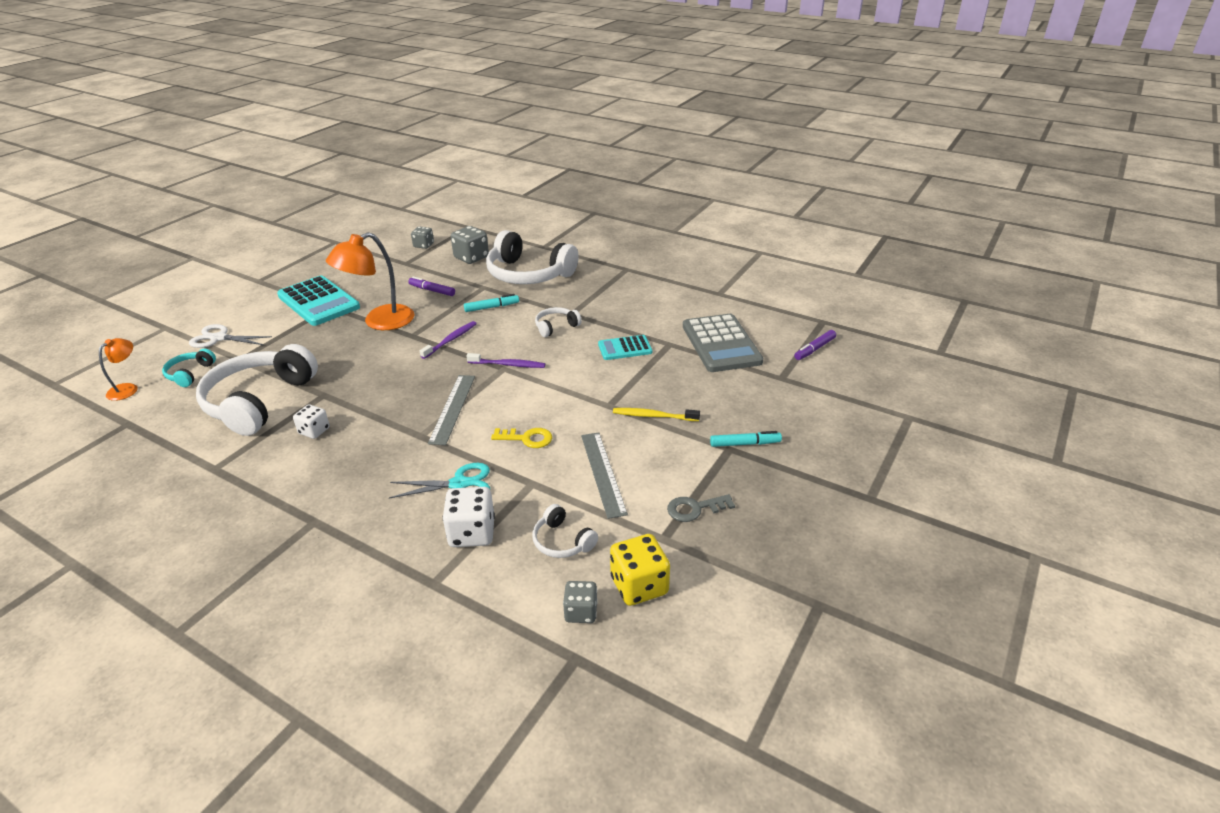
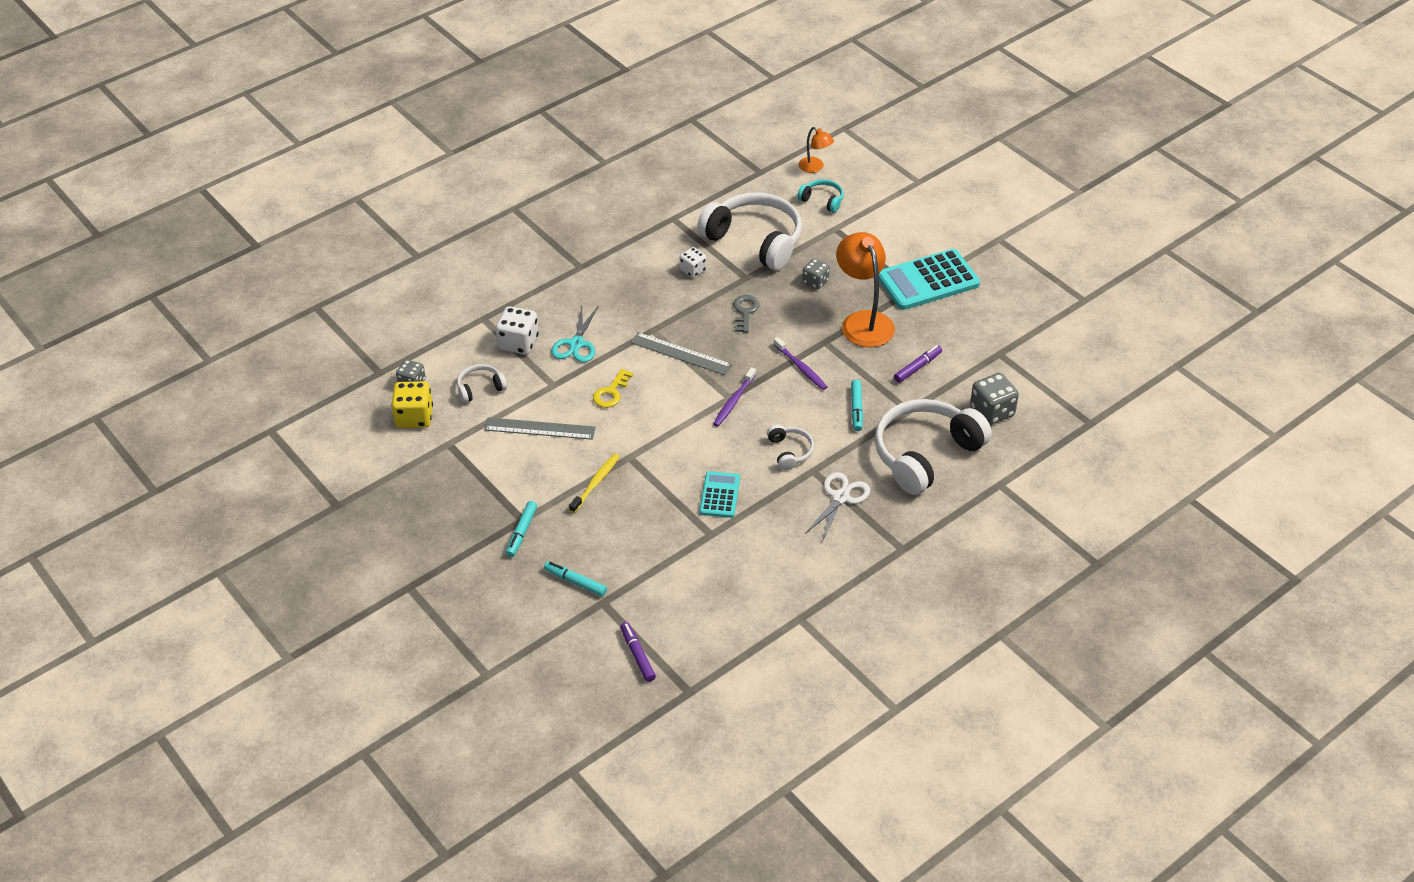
camera: 110 degrees right, 10 degrees up
(219, 338) = (880, 215): white scissors -> white scissors (840, 497)
(423, 245) = (1044, 374): grey dice -> grey dice (815, 282)
(695, 509) = (466, 471): grey key -> grey key (745, 311)
(721, 344) = (688, 577): grey calculator -> none
(773, 397) = (575, 582): none -> turquoise marker

